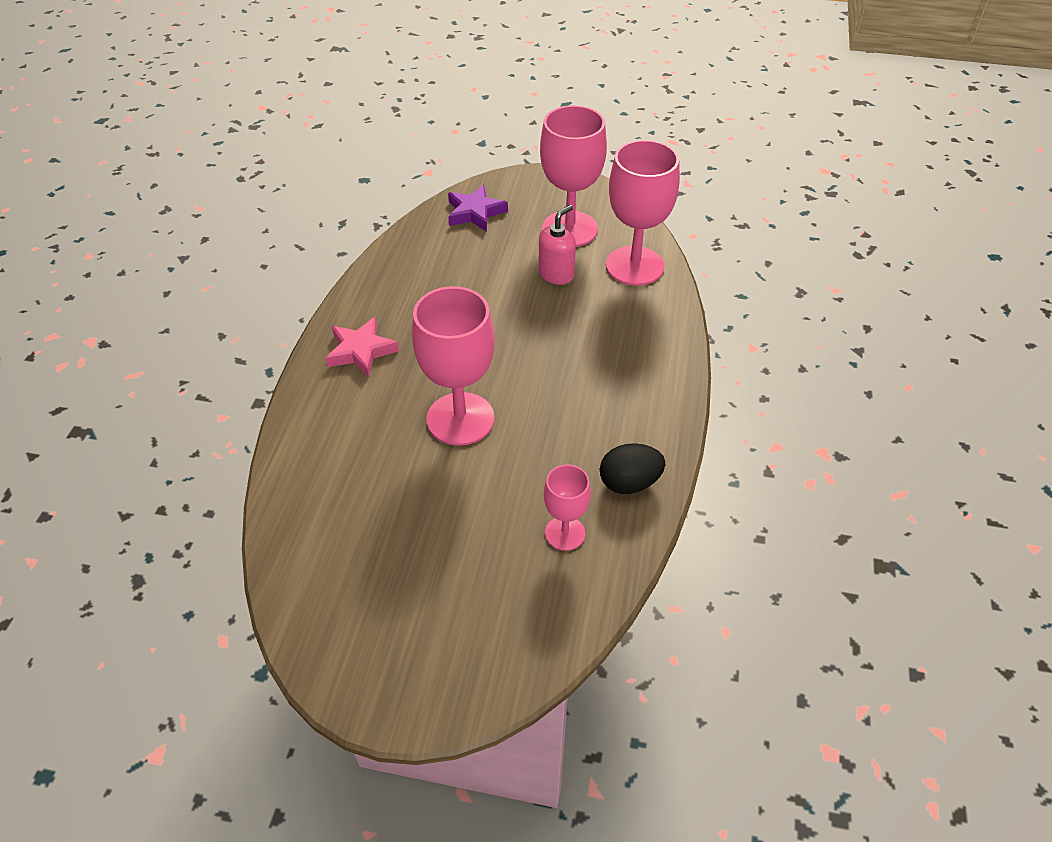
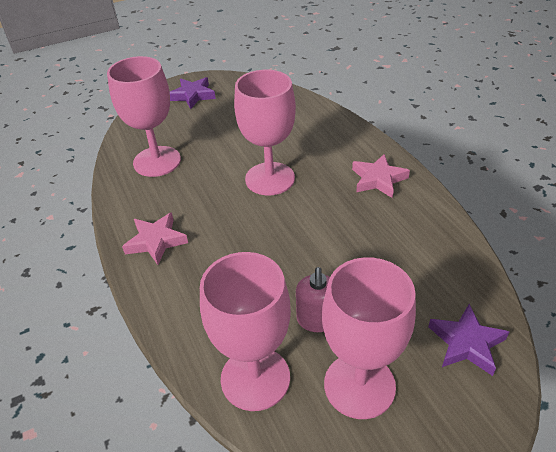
camera: 145 degrees right, 5 degrees down
(408, 655) = (193, 95): none -> purple star
(565, 533) = (157, 161): pink goblet -> pink goblet, size x1.85
(629, 483) = (135, 200): black egg -> none
(638, 415) = (156, 241): none -> pink star

